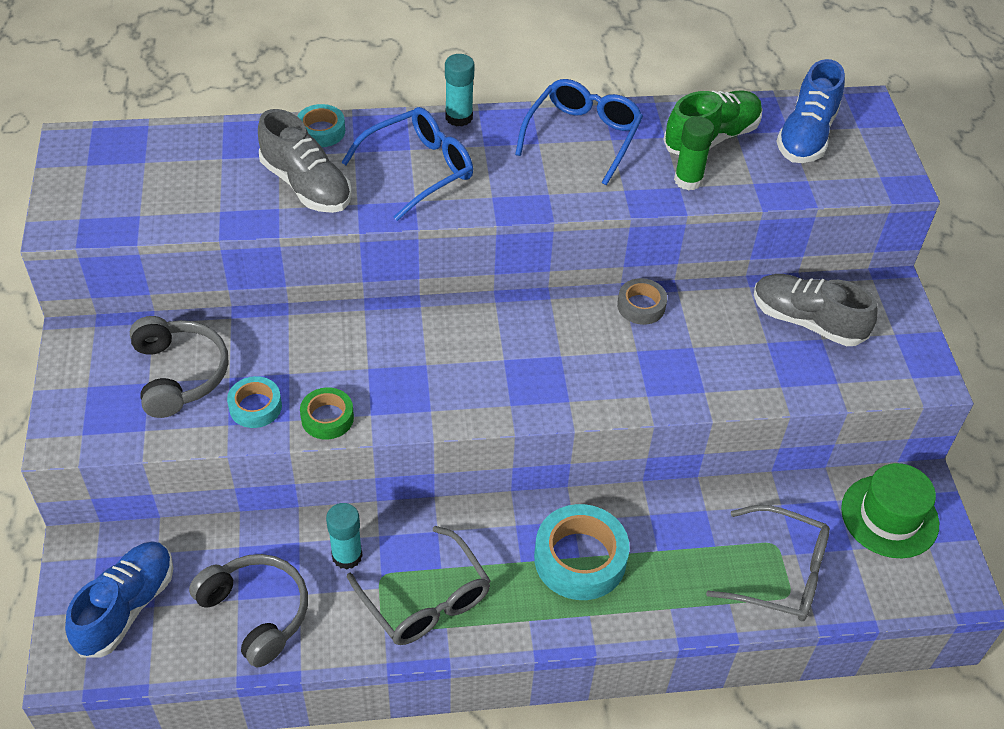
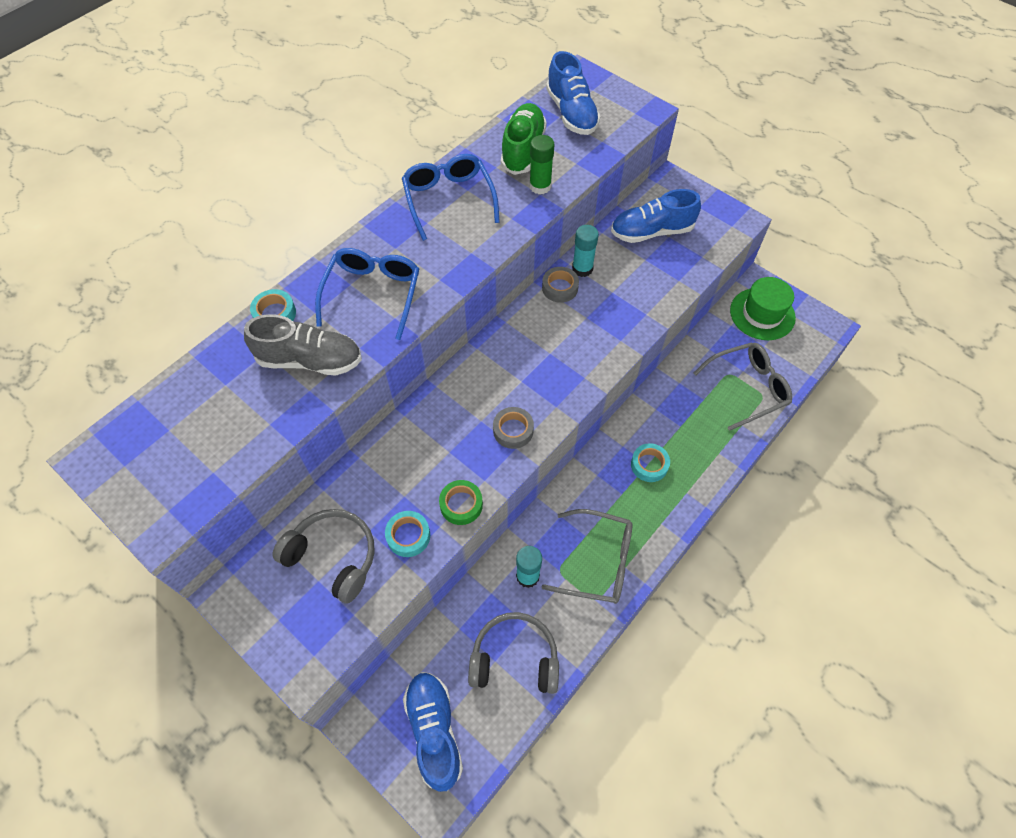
camera: 40 degrees left, 10 degrees up
(445, 394) = (513, 430): none -> grey tape
(459, 117) = (357, 239): turquoise glue stick -> turquoise glue stick (582, 269)
(580, 559) = (649, 465): turquoise tape -> turquoise tape, size x0.56
(807, 321) = (651, 232): grey shoe -> blue shoe

